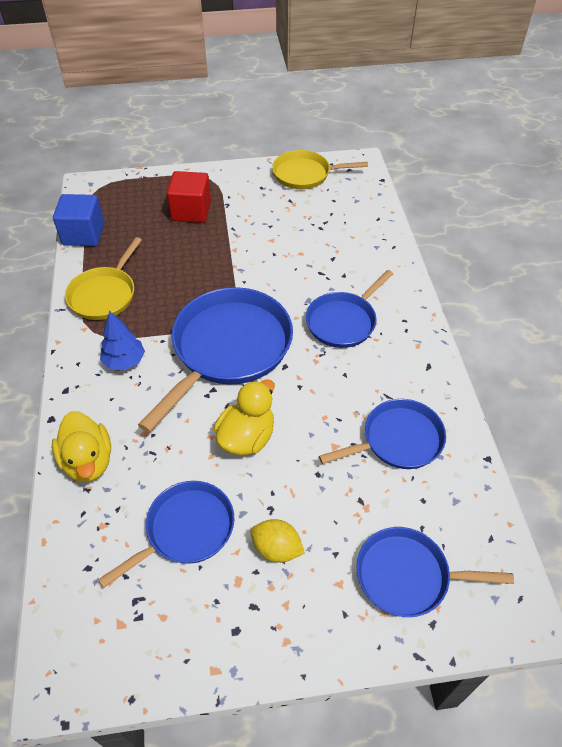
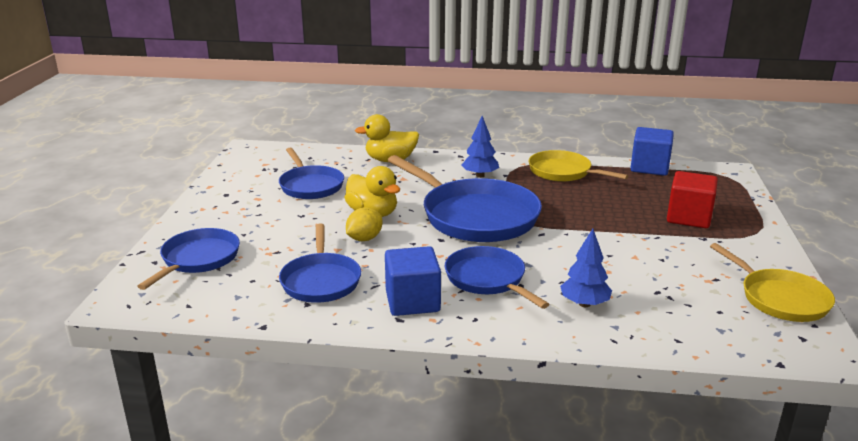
camera: 105 degrees right, 25 degrees down
(276, 549) = (268, 213): yellow lemon -> yellow lemon (364, 239)
(305, 174) = (780, 298): yellow pan -> yellow pan turned 135 degrees clockwise
(355, 263) = (584, 304): none -> blue tree
(399, 363) = (412, 301): none -> blue cube

